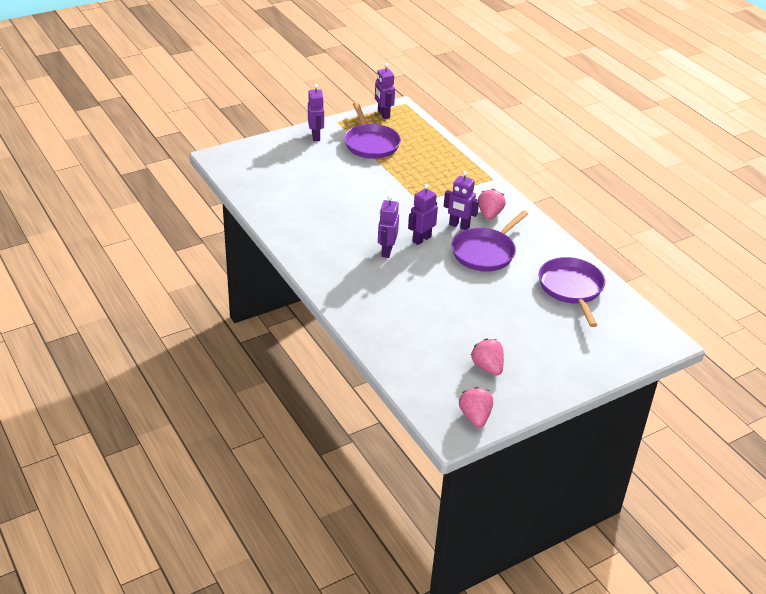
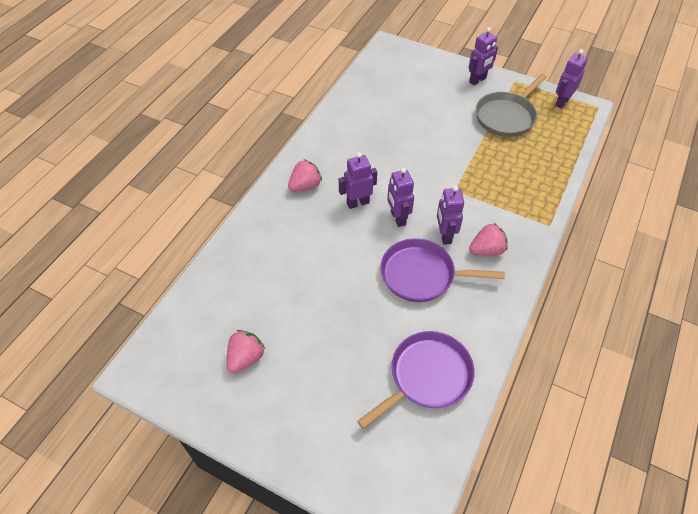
camera: 60 degrees right, 15 degrees up
(371, 143) = (506, 116): purple pan -> grey pan
(421, 239) = (398, 218): purple robot -> purple robot turned 120 degrees counterclockwise
(475, 417) = (167, 381): pink strawberry -> pink strawberry (305, 186)

